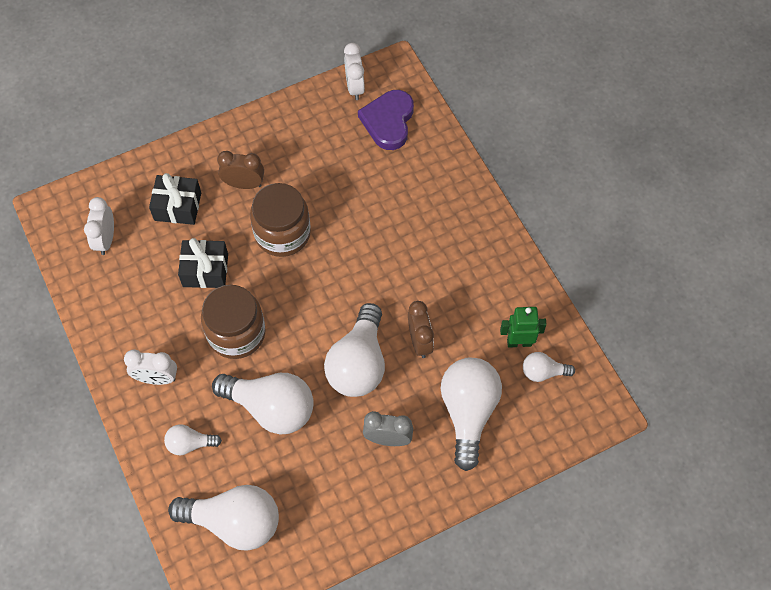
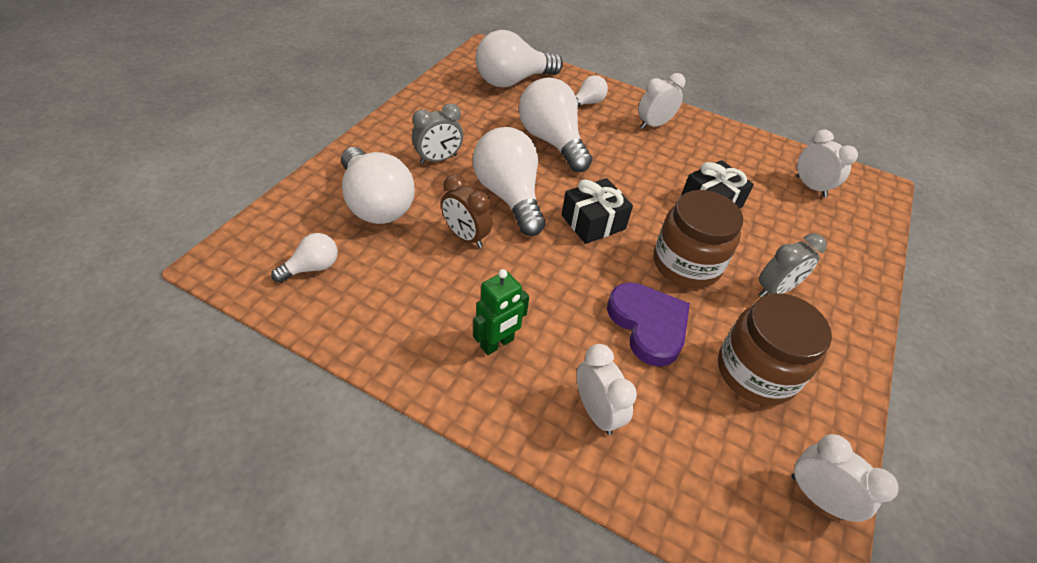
camera: 140 degrees right, 15 degrees down
(177, 206) = (799, 238): black gift -> black gift (593, 222)
(236, 333) = (632, 173): brown jar -> brown jar (755, 372)
(244, 184) = (775, 290): brown clock -> grey clock
(271, 408) = (552, 141): white light bulb -> white light bulb turned 75 degrees clockwise
(388, 121) = (722, 469): purple heart -> purple heart (648, 325)
(428, 181) = (596, 411): none -> white clock
(519, 342) = (356, 283): green robot -> green robot (497, 343)

